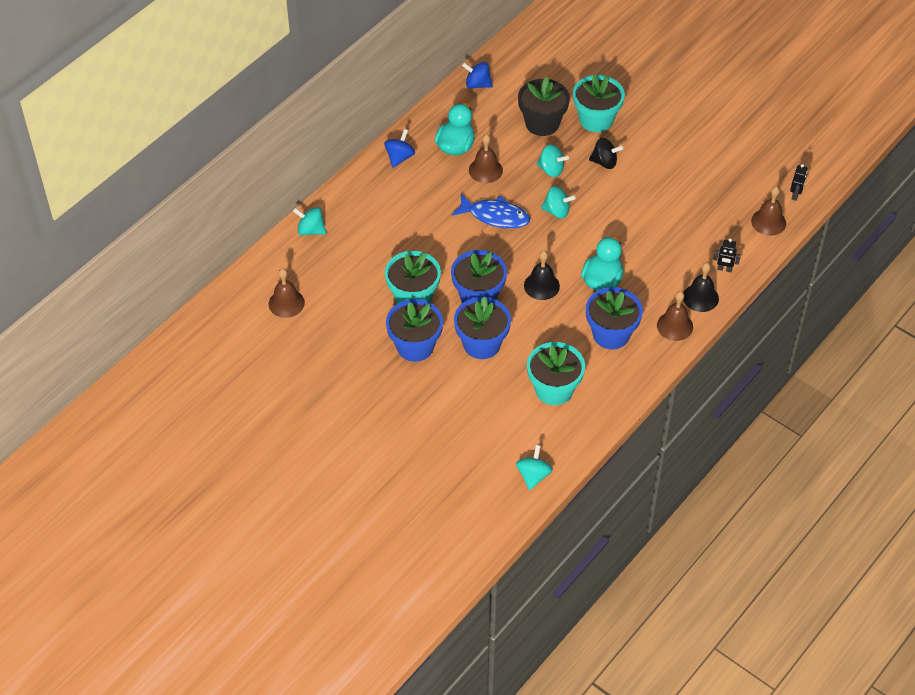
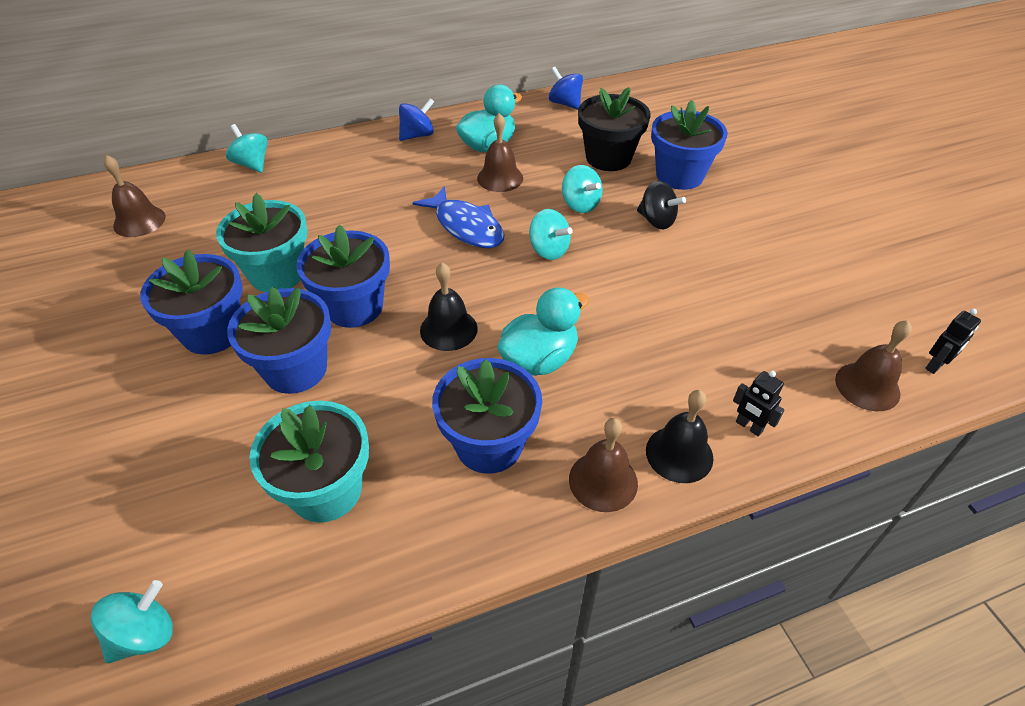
camera: 30 degrees right, 5 degrees down
(596, 119) = (679, 175): turquoise flower pot -> blue flower pot

